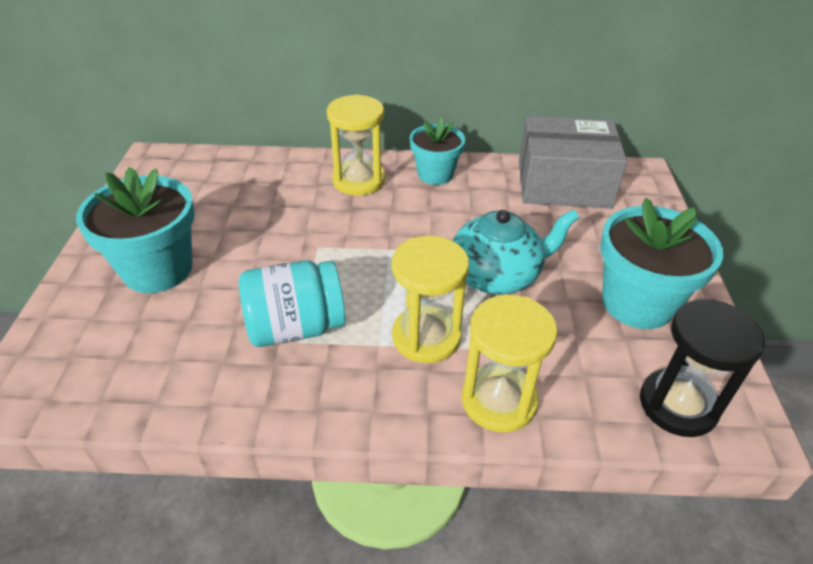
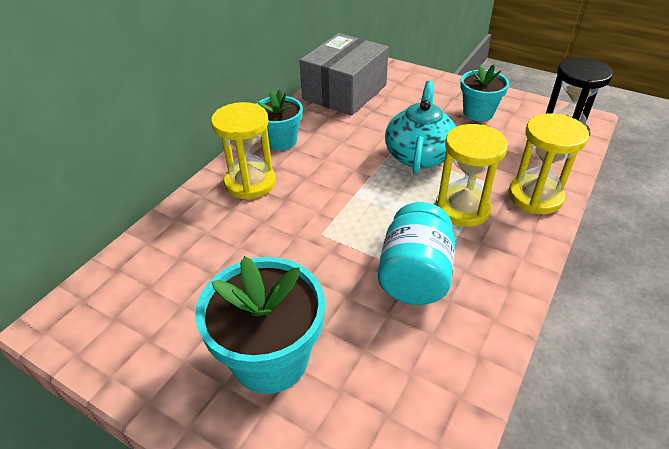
camera: 60 degrees left, 0 degrees up
(637, 303) = (478, 112): turquoise flower pot -> turquoise flower pot, size x0.64

